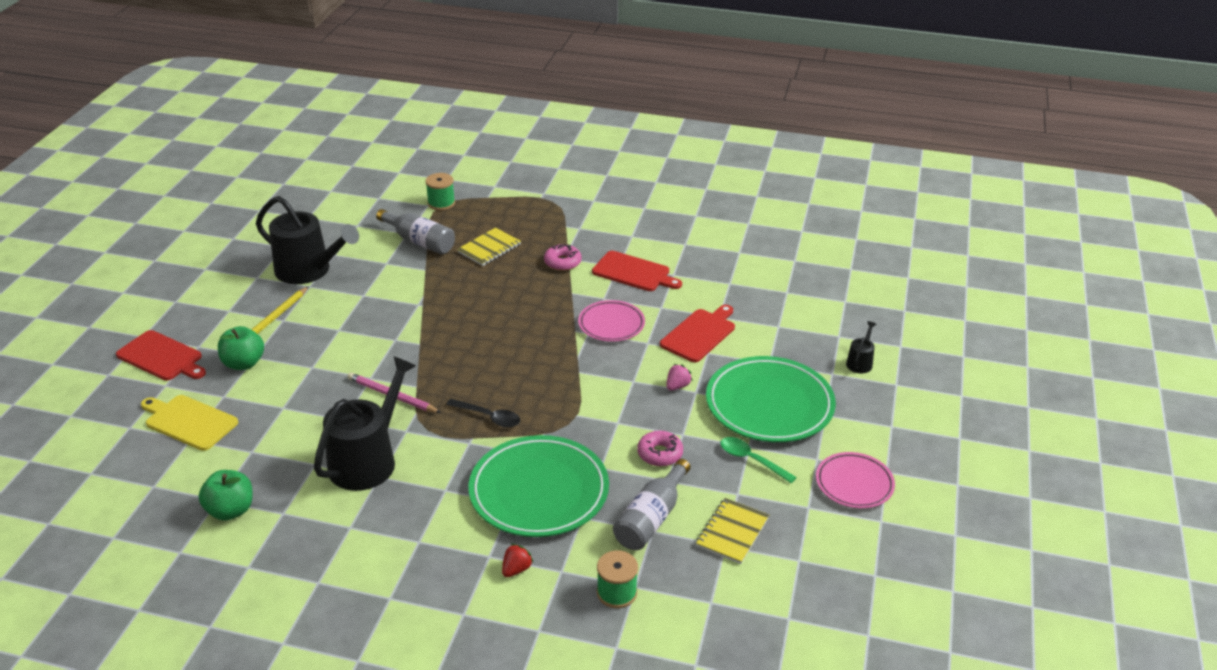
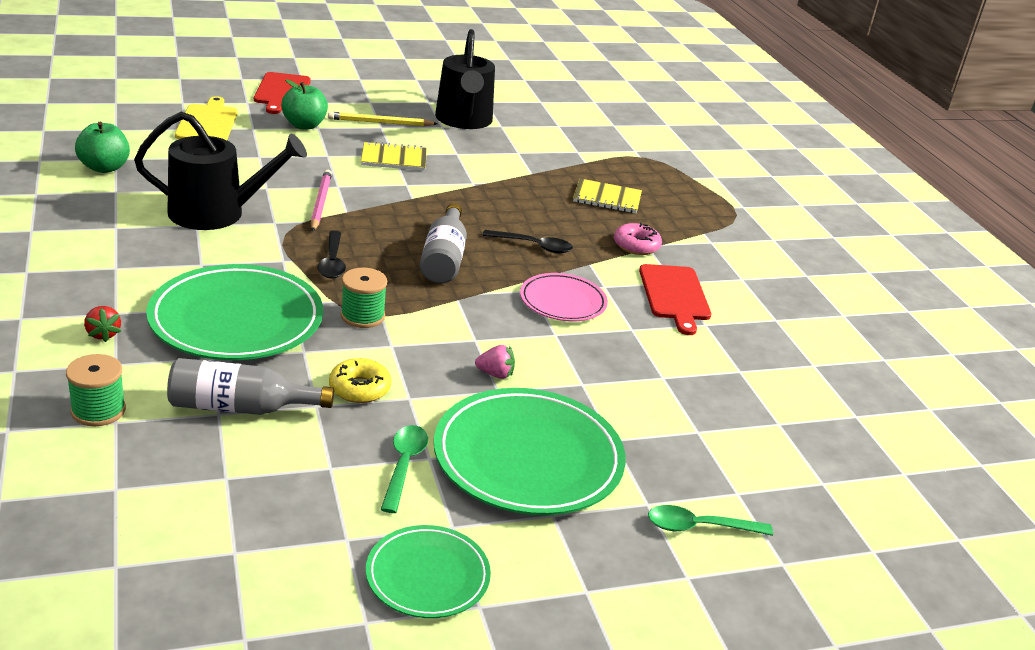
camera: 55 degrees right, 5 degrees down
(419, 241) = (572, 160): grey bottle -> grey bottle (444, 258)
(441, 203) = (647, 156): green spool -> green spool (362, 316)
(516, 569) = (103, 334): red strawberry -> red strawberry turned 60 degrees clockwise
(532, 309) = (533, 246): none -> black spoon
(660, 454) = (359, 388): pink donut -> yellow donut
(699, 334) = (611, 369): red cutting board -> none
(732, 532) = (253, 479): yellow notebook -> yellow notebook (394, 159)
(854, 483) = (427, 576): pink plate -> green plate
(860, 362) = (699, 527): black watering can -> green spoon

